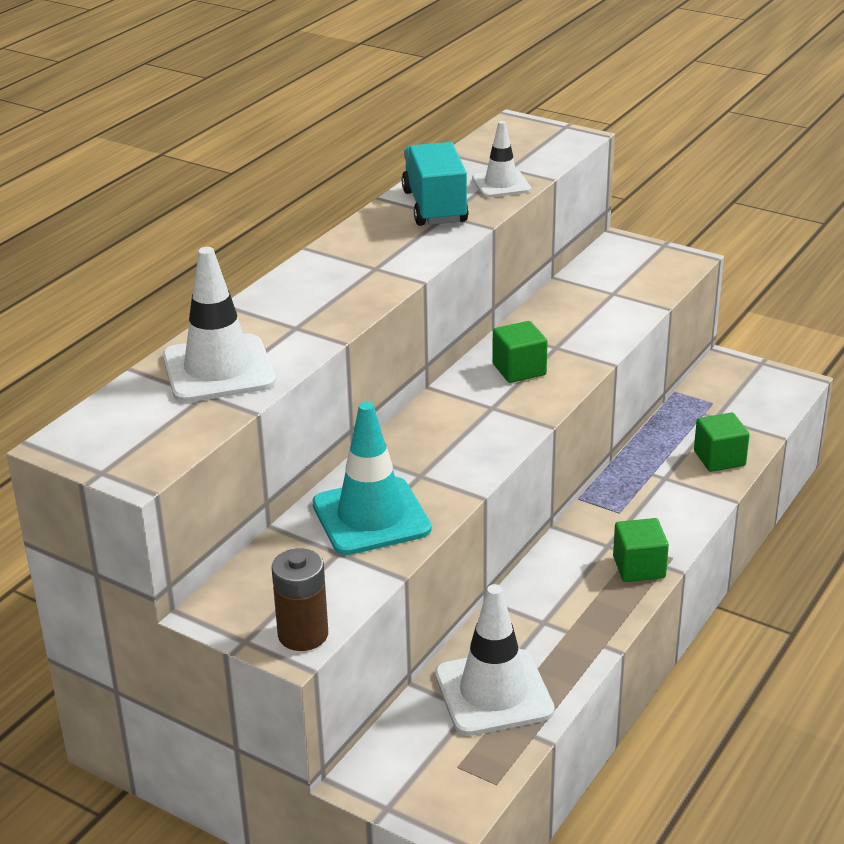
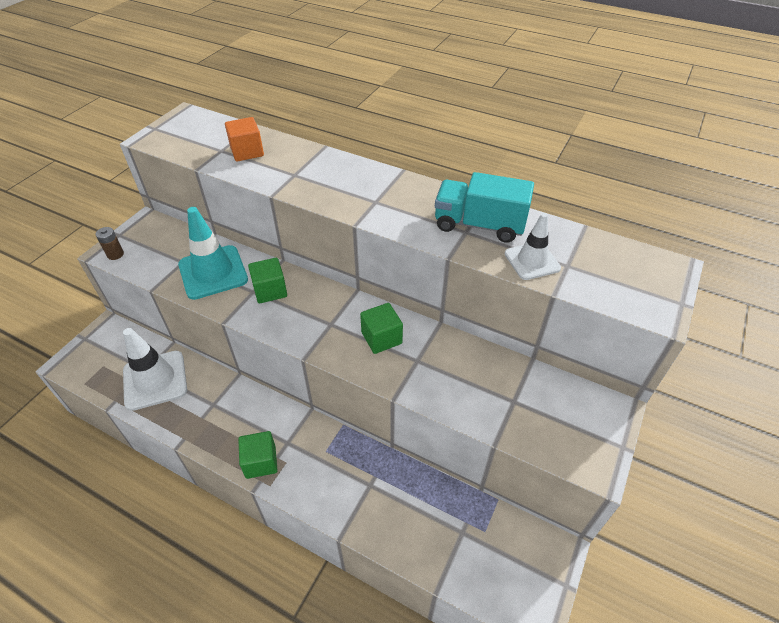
camera: 85 degrees right, 15 degrees up
(218, 370) = (247, 152): white traffic cone -> orange cube
(303, 634) = (115, 254): brown battery -> brown battery, size x0.62
(434, 207) = (479, 225): turquoise truck -> turquoise truck turned 150 degrees counterclockwise
(719, 458) = (398, 530): green cube -> green cube (270, 290)

